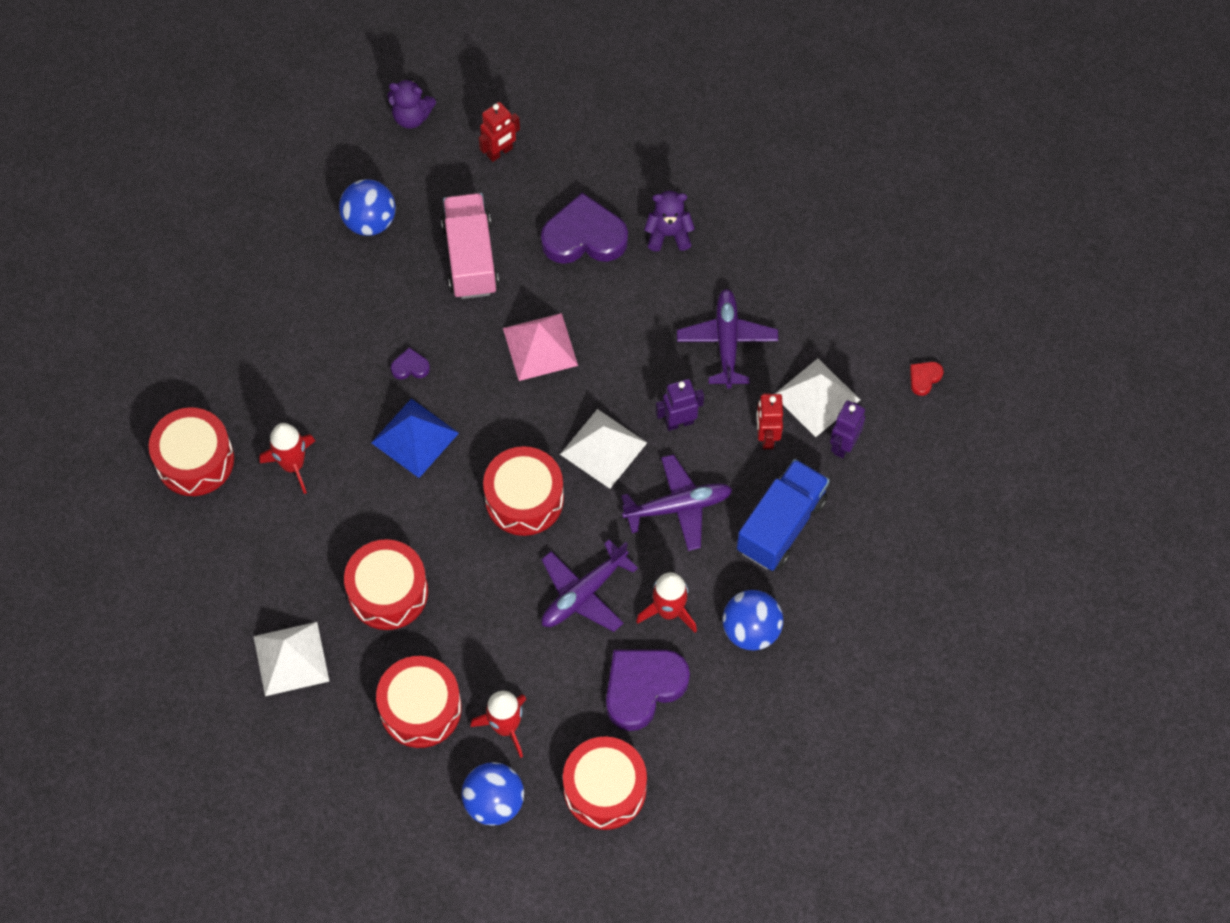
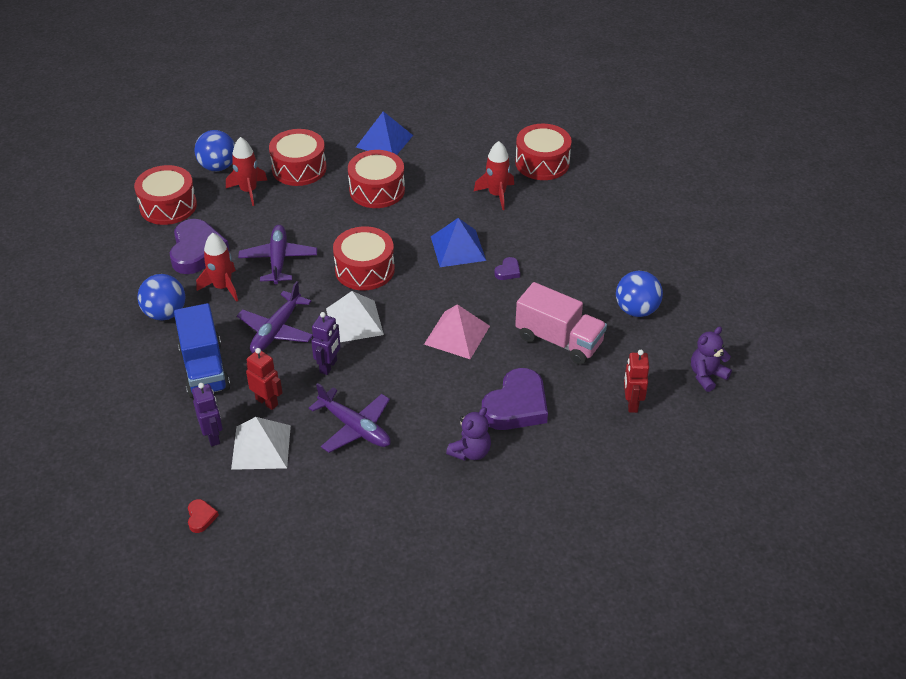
camera: 130 degrees right, 20 degrees down
(291, 658) = (384, 141): white pyramid -> blue pyramid

